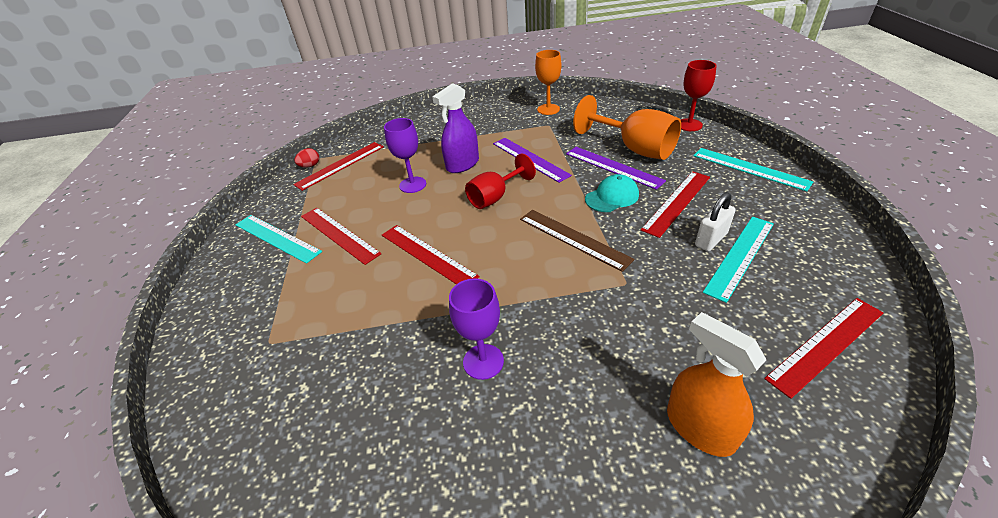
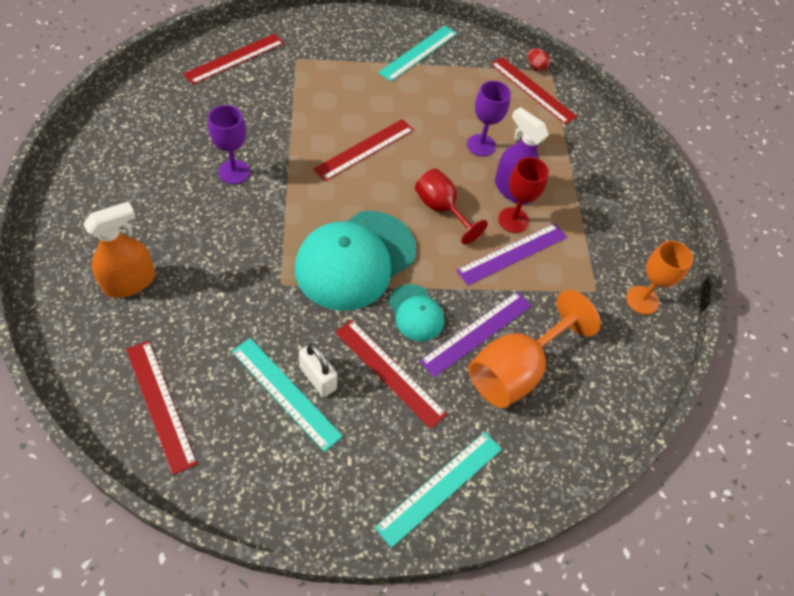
camera: 85 degrees right, 15 degrees up
(339, 234) = (412, 91): red ruler -> red ruler (235, 58)
(573, 239) = (355, 260): brown ruler -> turquoise cap
(689, 125) = (570, 463): red goblet -> red goblet (513, 220)

